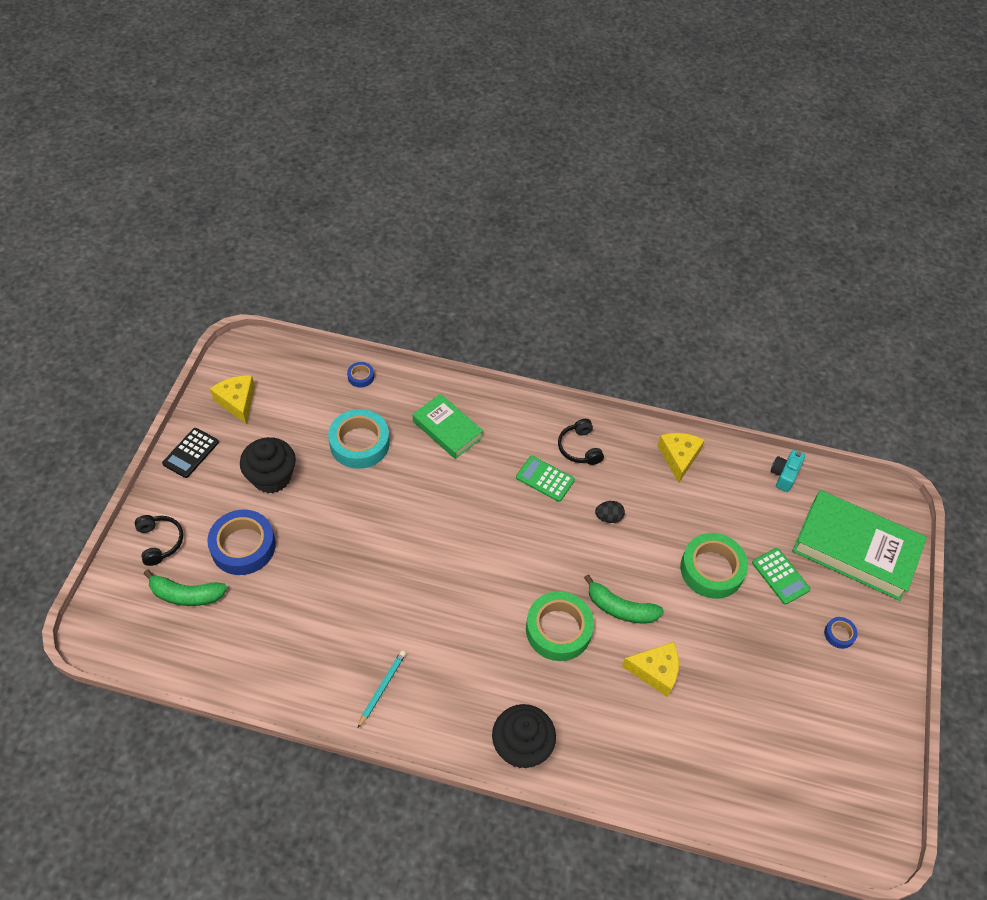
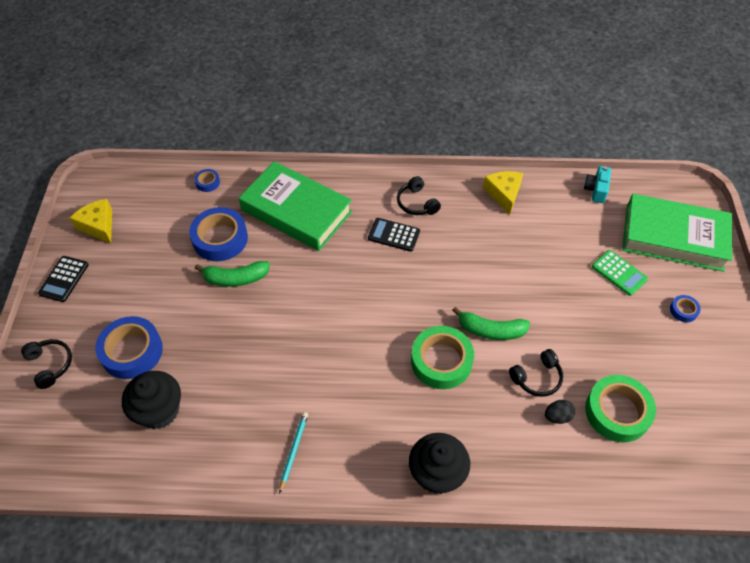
camera: 10 degrees left, 0 degrees up
(186, 594) = (86, 407): green banana -> green banana (235, 278)
(271, 477) = (145, 284): black cupcake -> black cupcake (159, 410)
(359, 443) = (220, 239): turquoise tape -> blue tape
(447, 429) = (296, 211): green book -> green book, size x1.68
(545, 479) = (394, 235): green calculator -> black calculator
(608, 517) = (458, 255): black egg -> black egg (557, 416)
(655, 671) = (537, 378): yellow cheese -> black headphones
(711, 569) = (559, 280): green tape -> green tape (617, 412)

